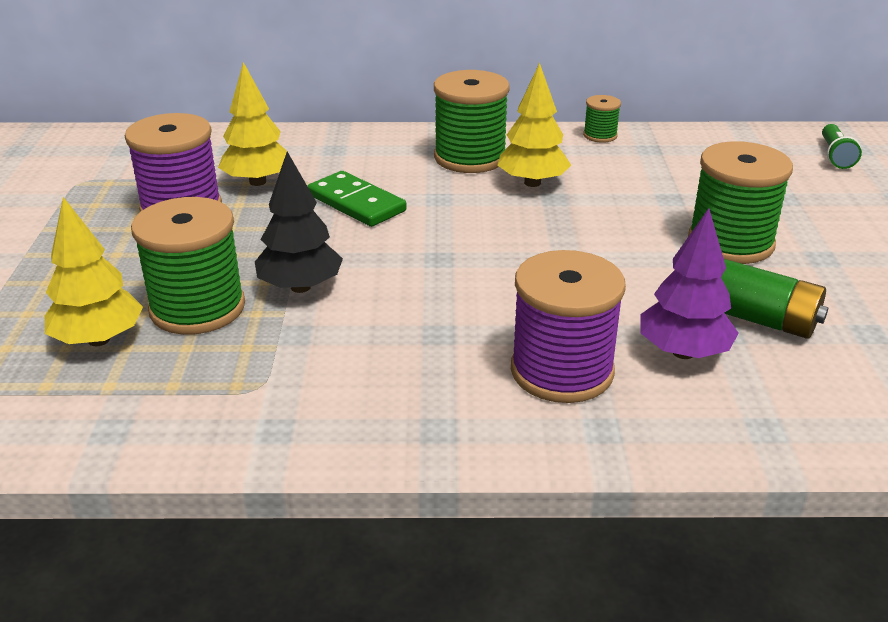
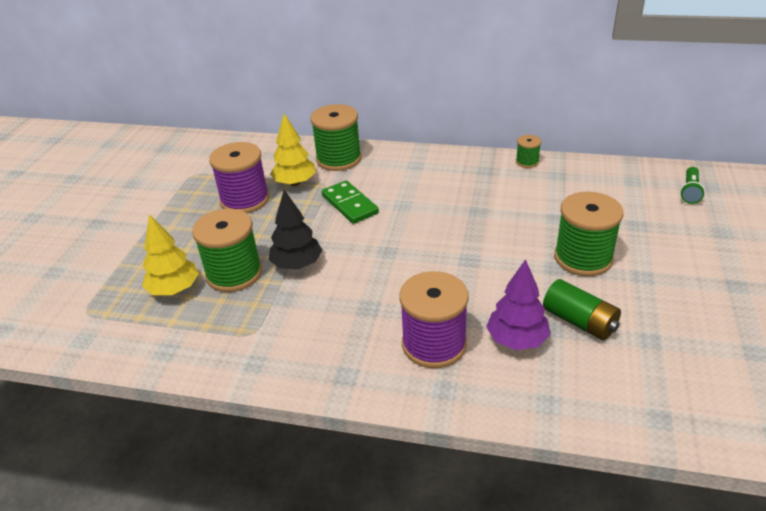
camera: 15 degrees right, 5 degrees up
(470, 157) = (433, 174): green spool -> green spool (338, 159)
(532, 183) = (467, 198): yellow tree -> none

